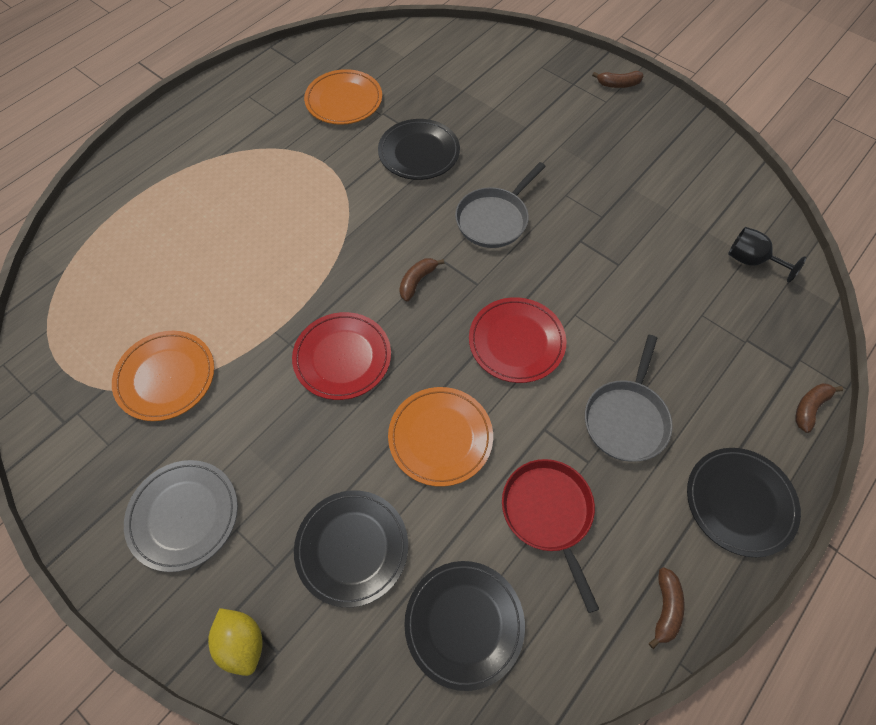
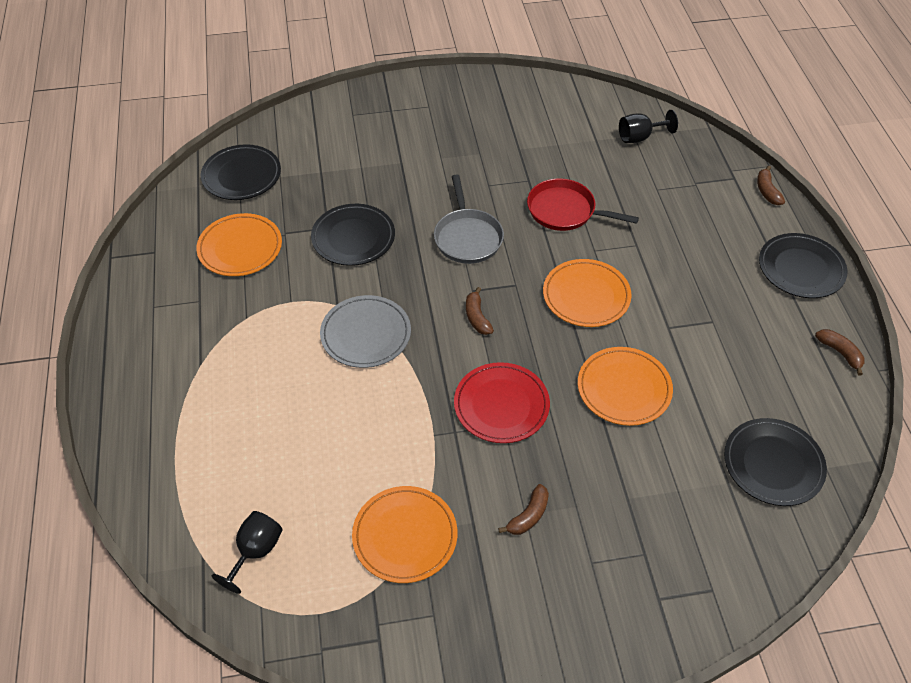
camera: 50 degrees left, 10 degrees down
(88, 296) = (255, 552): none -> black goblet
(184, 515) = (549, 592): grey plate -> grey plate (366, 334)
(242, 643) = (688, 609): yellow lemon -> none
(352, 548) = (667, 495): black plate -> black plate (241, 175)
(516, 342) = (586, 296): red plate -> orange plate
(548, 513) = (732, 367): red pan -> red pan (565, 211)
(618, 84) = (420, 89): brown banana -> brown banana (528, 516)
(626, 418) = (698, 280): grey pan -> none

